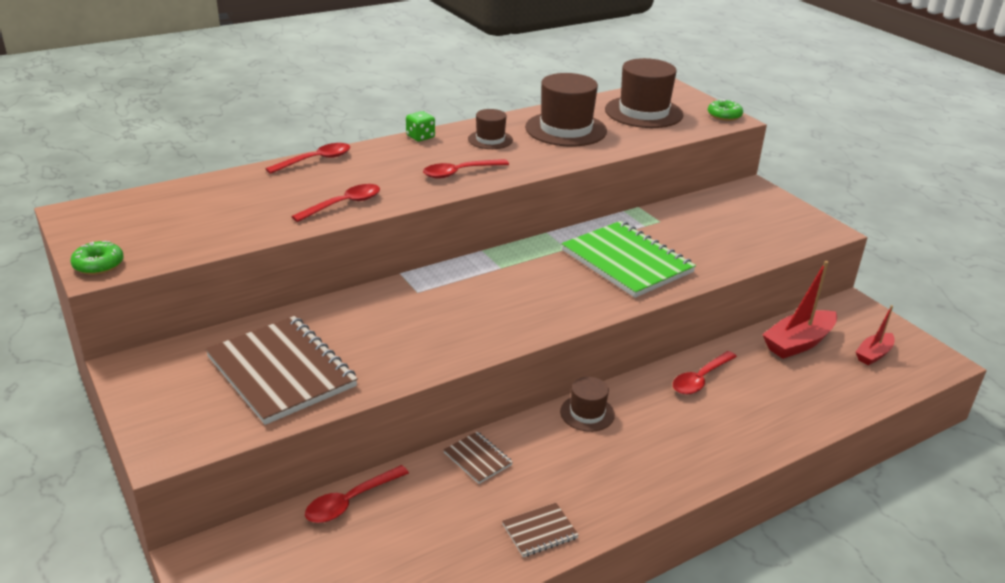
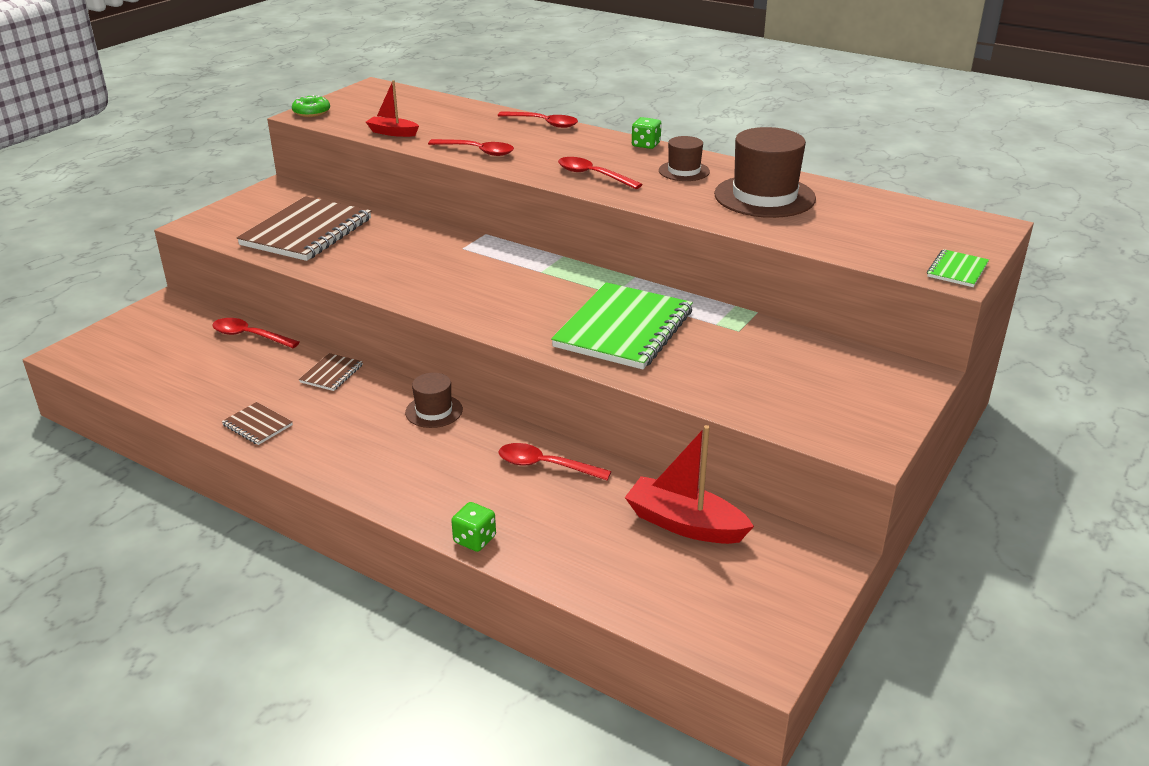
camera: 65 degrees right, 0 degrees up
(643, 112) = (881, 224): brown hat -> none
(724, 116) = (957, 270): green donut -> green notebook
(781, 441) = (474, 540): none -> green dice
(873, 354) = (719, 592): red boat -> red boat (392, 133)

